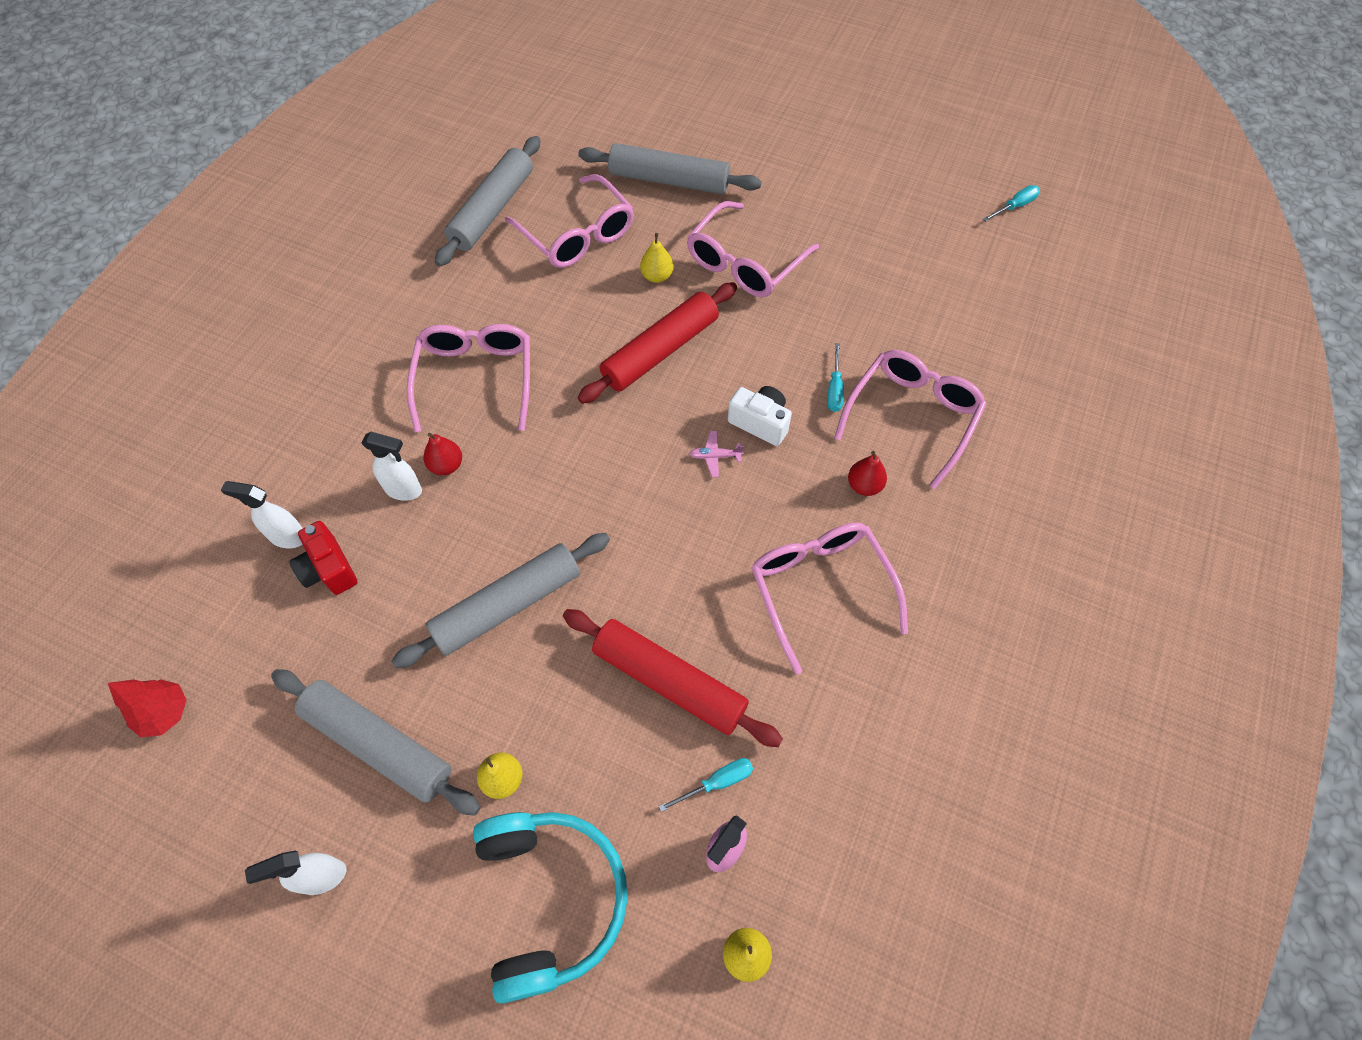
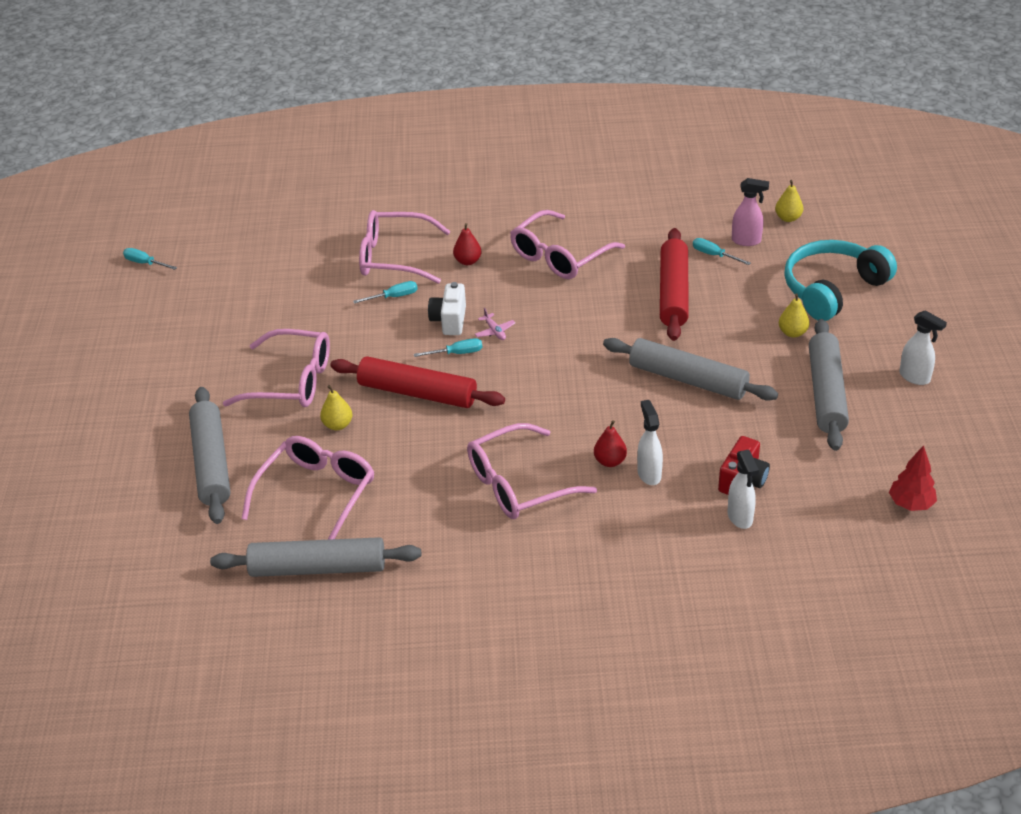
camera: 115 degrees left, 20 degrees down
(700, 407) = (457, 353): none -> turquoise screwdriver

